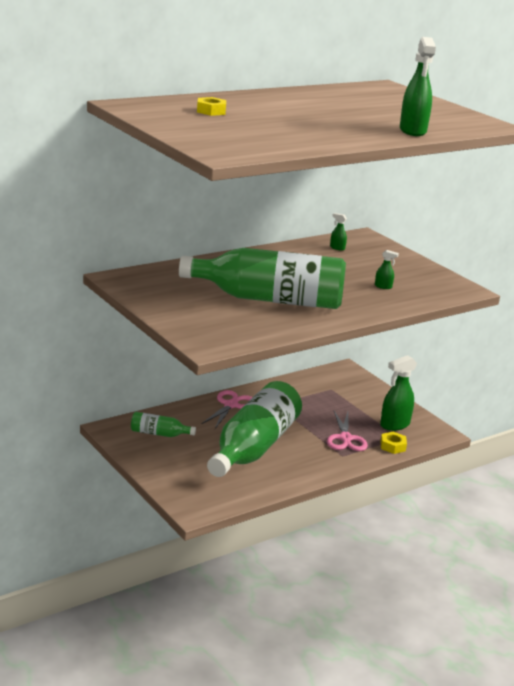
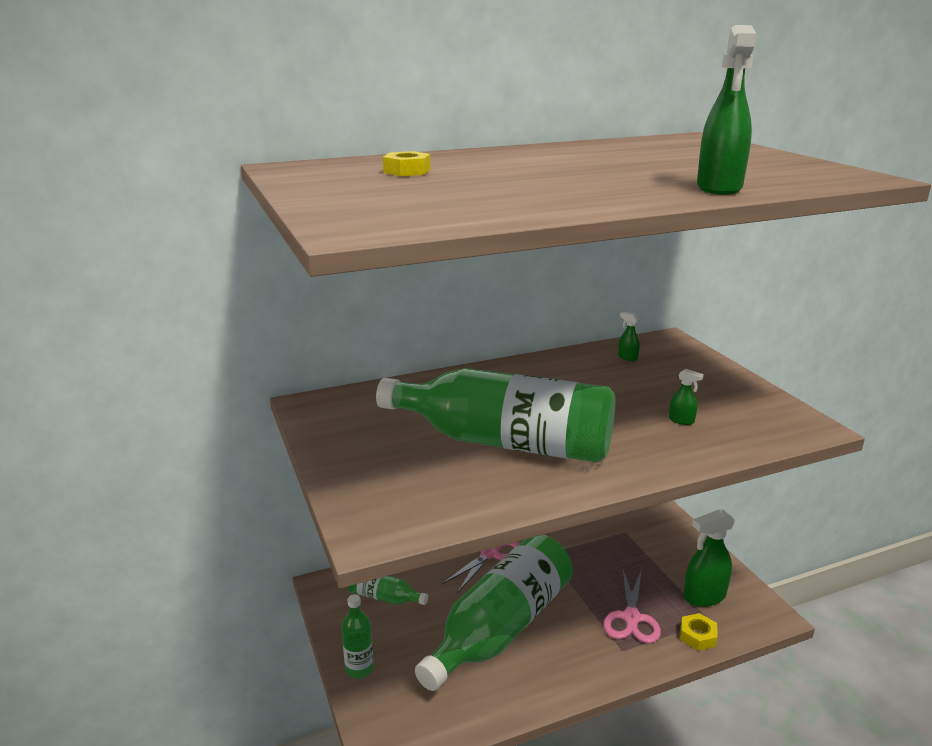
camera: 15 degrees right, 0 degrees up
(159, 473) = (359, 669): none -> green bottle

